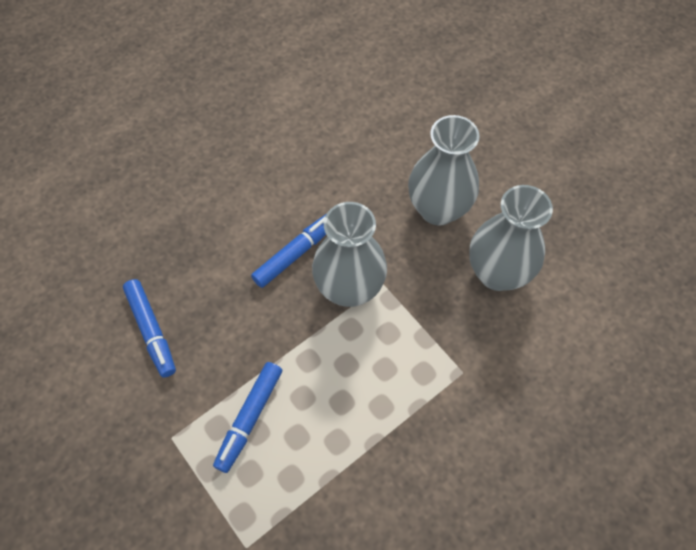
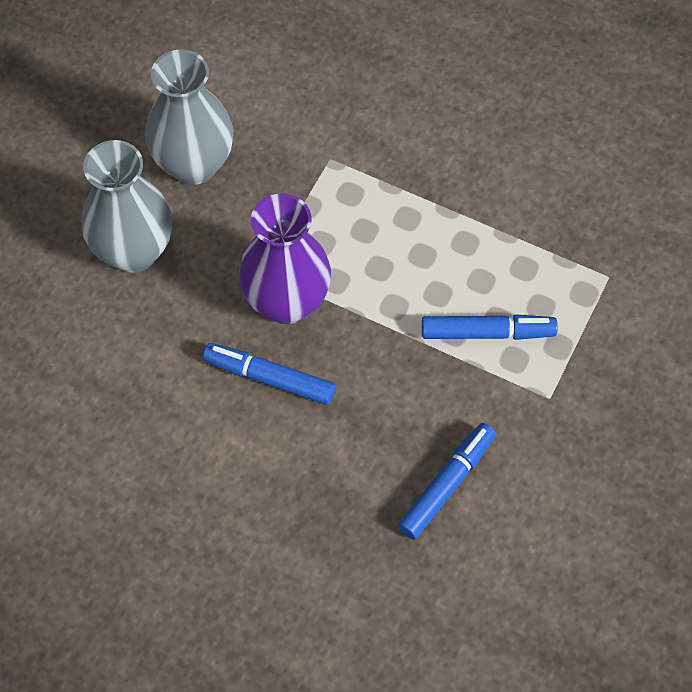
camera: 115 degrees left, 0 degrees up
(349, 288) = (286, 302): grey vase -> purple vase

